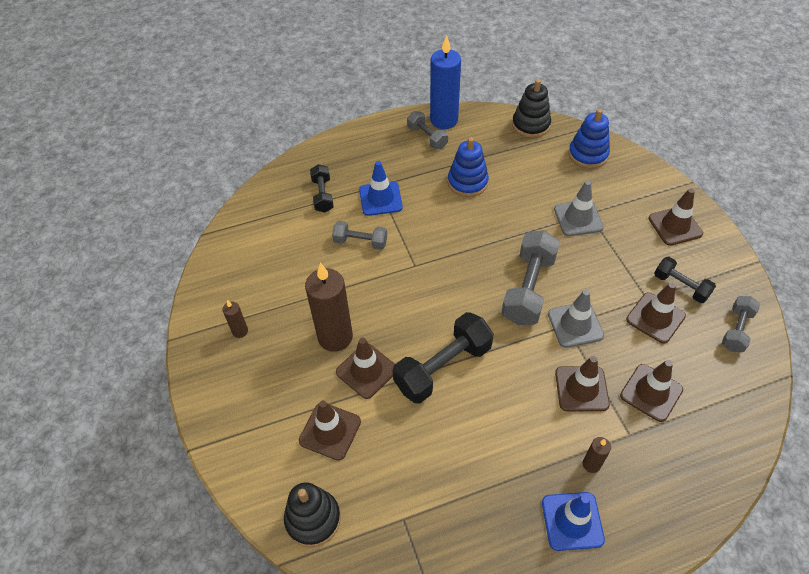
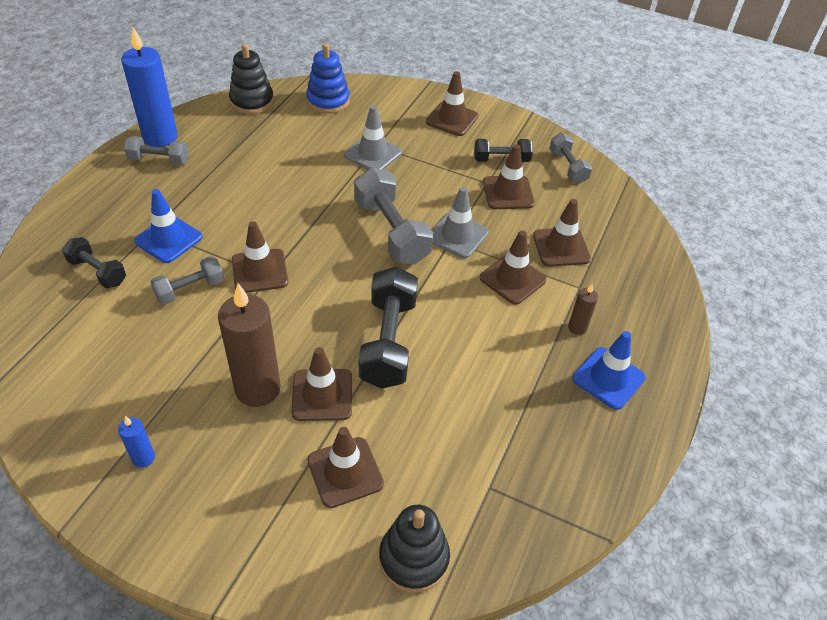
camera: 50 degrees left, 5 degrees down
(240, 331) = (143, 458): brown candle -> blue candle
(412, 258) = (260, 271): none -> brown traffic cone
(467, 182) = (243, 178): blue stacking toy -> none

